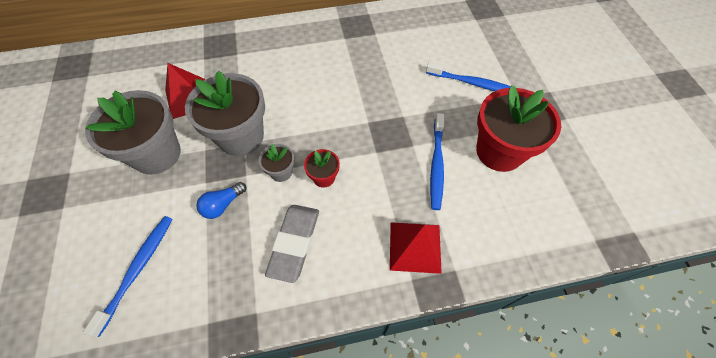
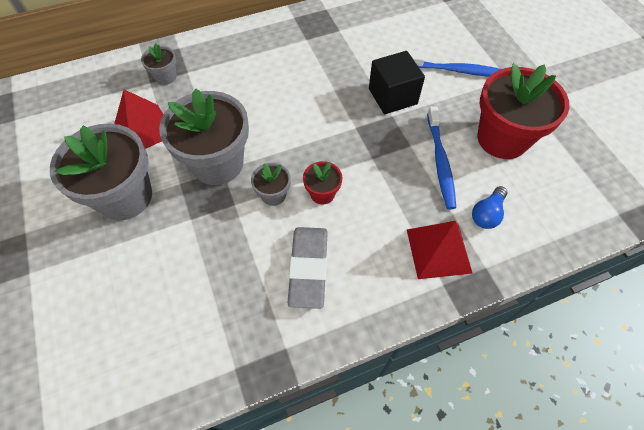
camera: 10 degrees left, 0 degrees up
(137, 270) = (139, 326): blue toothbrush -> none
(217, 56) = (165, 77): none -> grey flower pot
(223, 205) = (217, 240): blue light bulb -> blue light bulb (487, 214)
(408, 99) = (392, 96): none -> black cube

